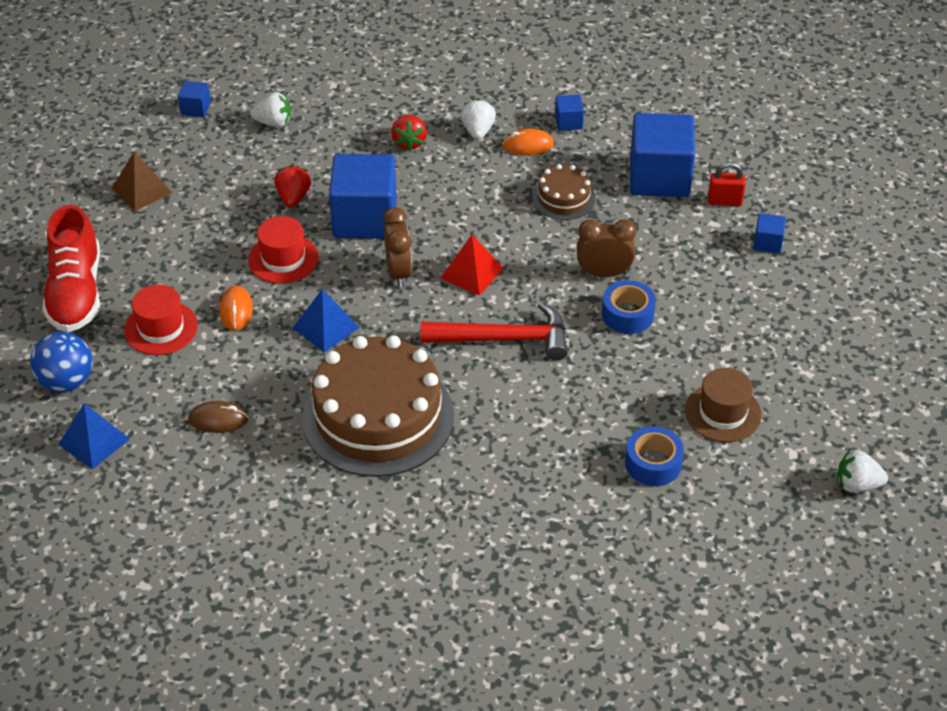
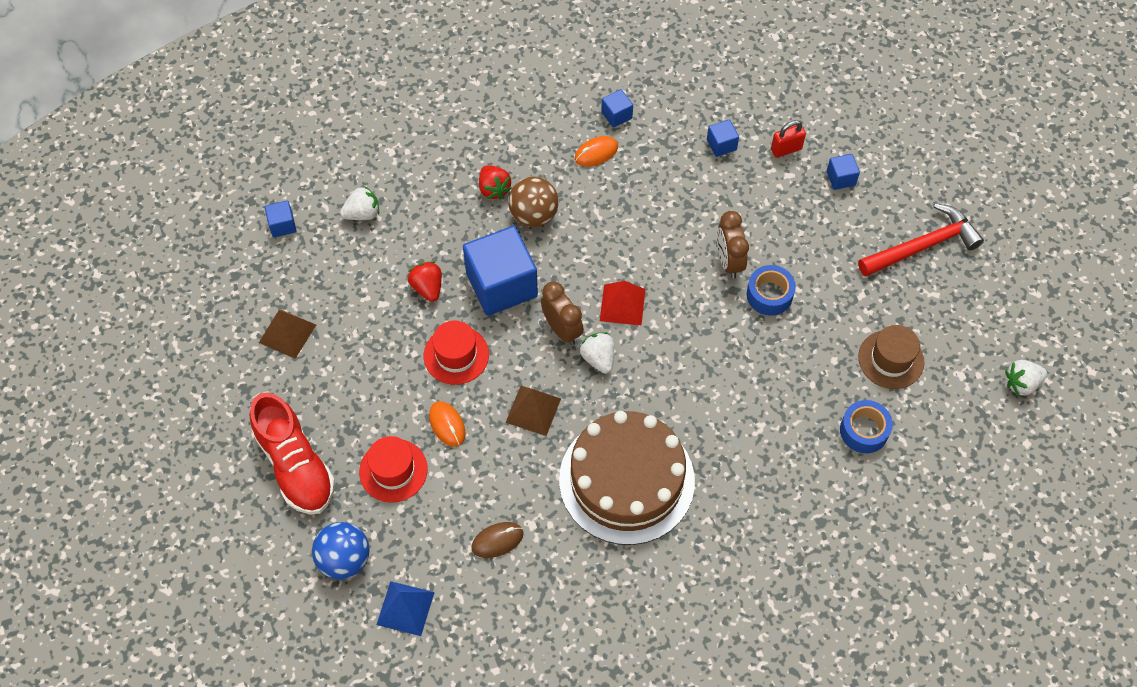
camera: 25 degrees left, 15 degrees up
(325, 327) = (533, 410): blue pyramid -> brown pyramid
(433, 174) = (534, 215): none -> brown ball
(478, 131) = (545, 154): white strawberry -> white strawberry (598, 358)
(504, 339) = (685, 360): red hammer -> red hammer (923, 246)
(563, 198) = (655, 197): brown cake -> none
(603, 273) = (729, 261): brown clock -> brown clock turned 75 degrees counterclockwise
(659, 177) = (721, 145): blue cube -> blue cube, size x0.44

